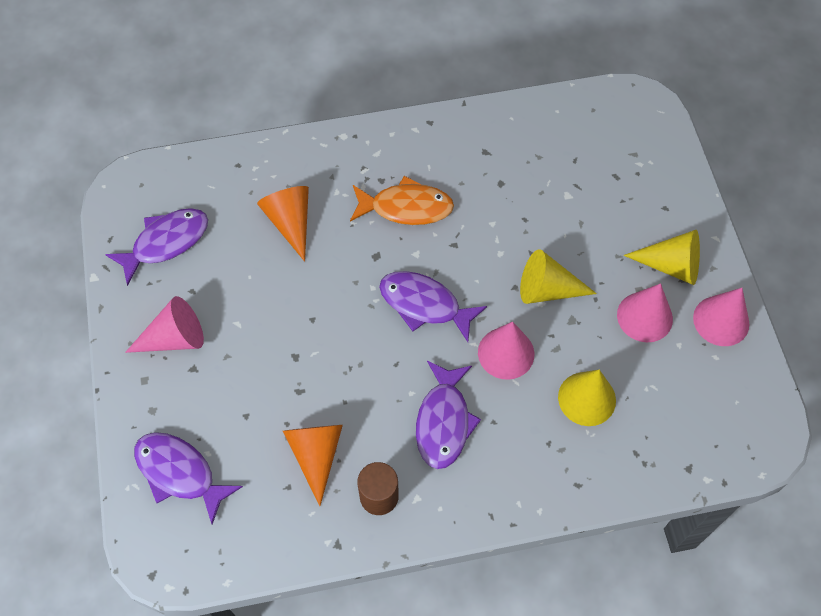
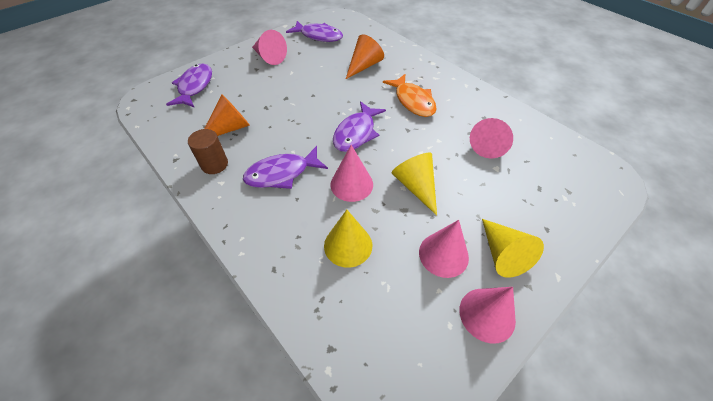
camera: 60 degrees right, 10 degrees down
(424, 305) = (356, 133): purple fish -> purple fish turned 150 degrees counterclockwise
(530, 177) = (489, 144): none -> pink cone

